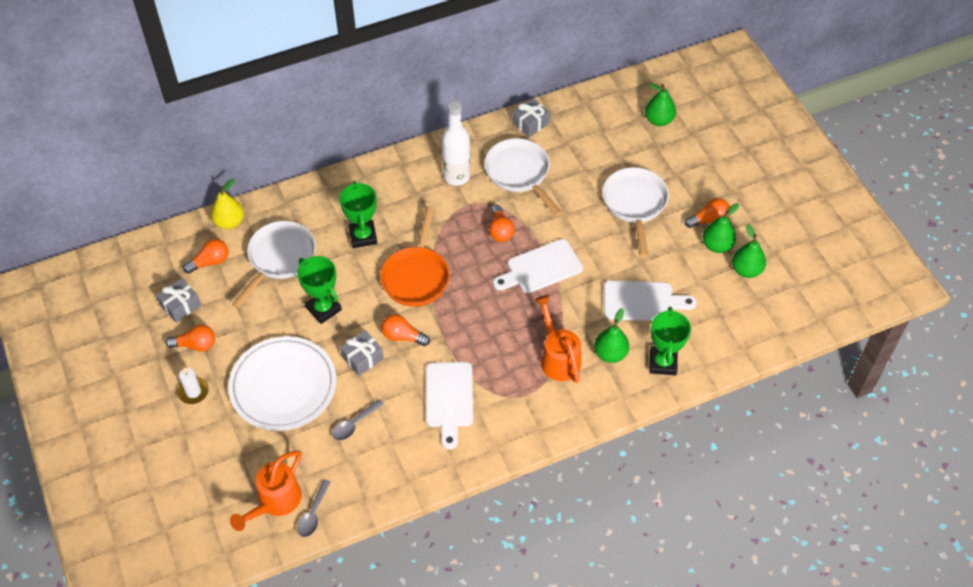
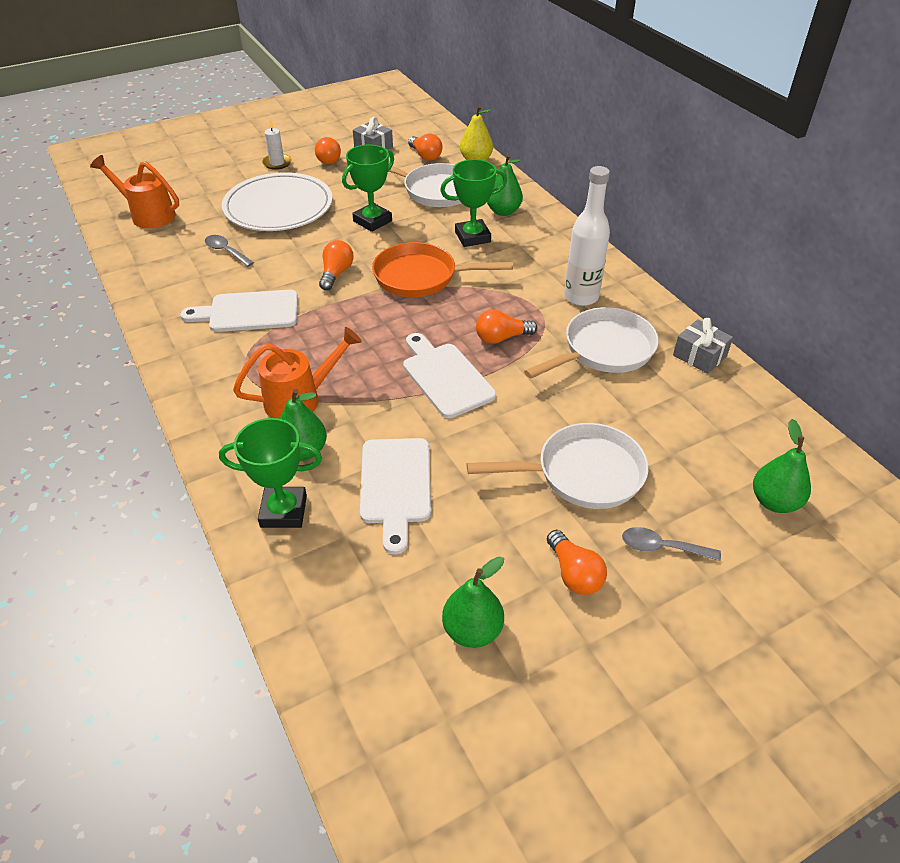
camera: 85 degrees right, 10 degrees down
(313, 514) = (128, 236): grey spoon -> grey spoon (662, 547)
(362, 358) = (309, 250): grey gift -> none
(717, 245) = (519, 585): green pear -> green pear (503, 211)

